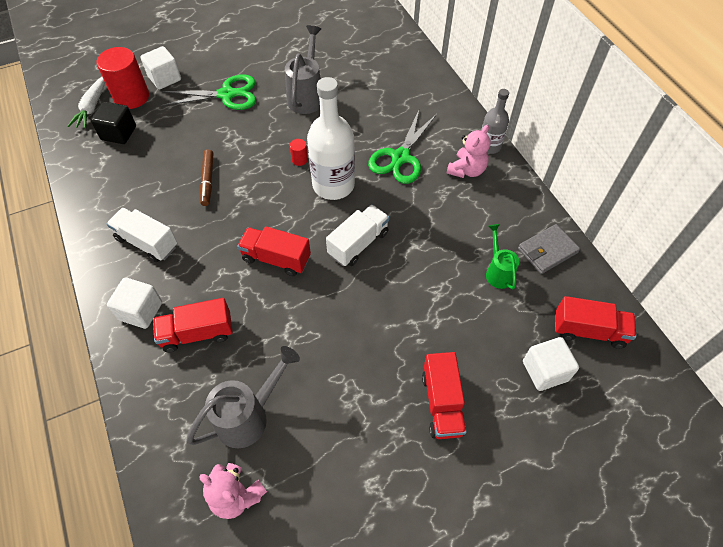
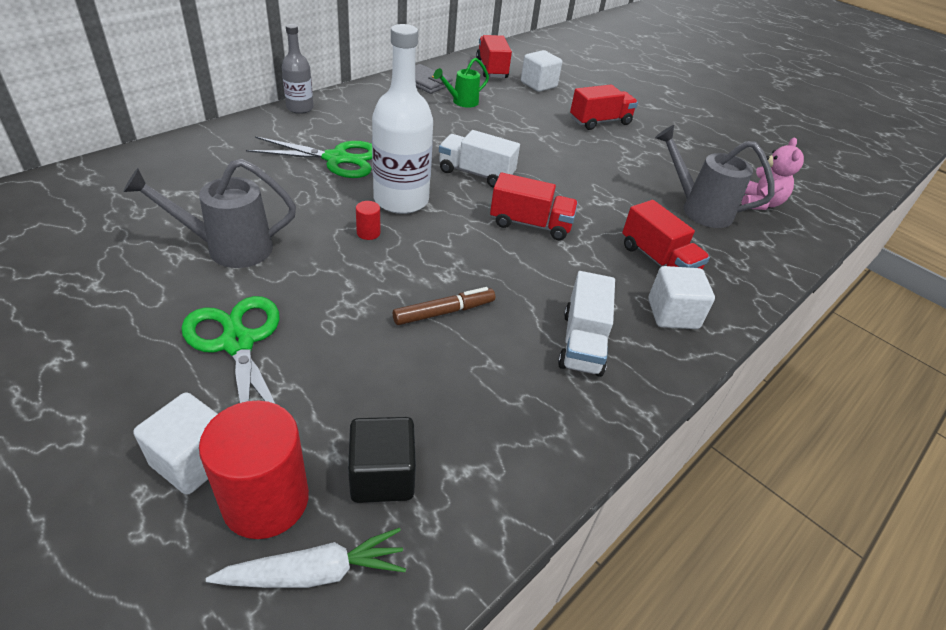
camera: 115 degrees left, 15 degrees down
(276, 259) = (530, 224): red truck -> red truck turned 75 degrees counterclockwise
(466, 170) = (341, 119): pink teddy bear -> none

